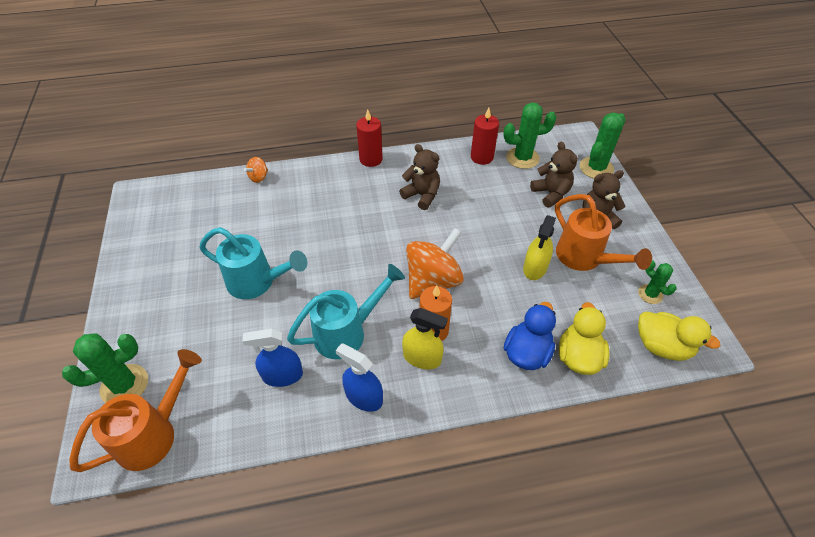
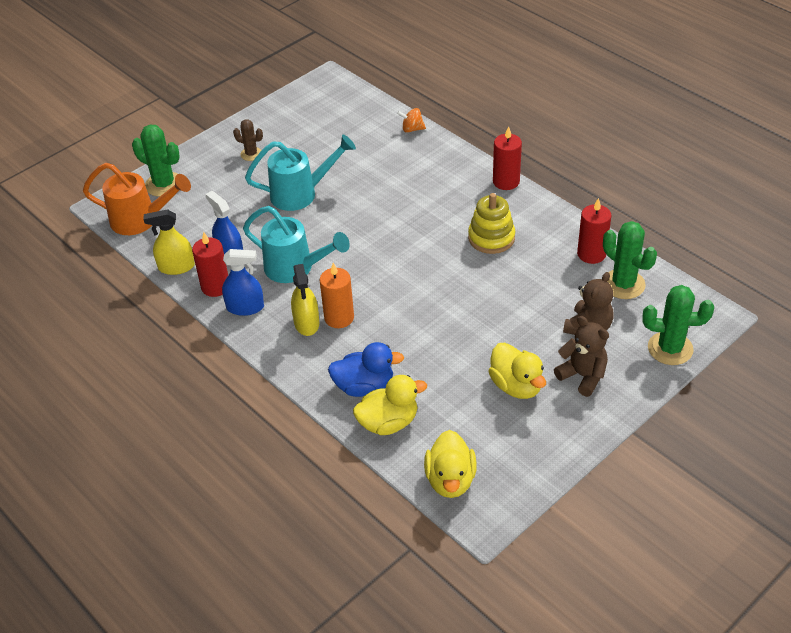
camera: 60 degrees right, 5 degrees down
(165, 292) = (251, 154): none -> brown cactus
(257, 282) = (301, 194): turquoise watering can -> turquoise watering can turned 90 degrees counterclockwise
(315, 409) = (215, 287): none -> red candle
(364, 397) = (245, 307): blue spray bottle -> blue spray bottle turned 90 degrees clockwise
(422, 195) = (491, 238): brown teddy bear -> yellow stacking toy
(433, 281) = (392, 293): orange spinning top -> none
(535, 268) = (470, 354): yellow spray bottle -> yellow spray bottle (176, 267)
(584, 258) = (516, 386): orange watering can -> yellow duck
(650, 294) = (512, 452): green cactus -> none

